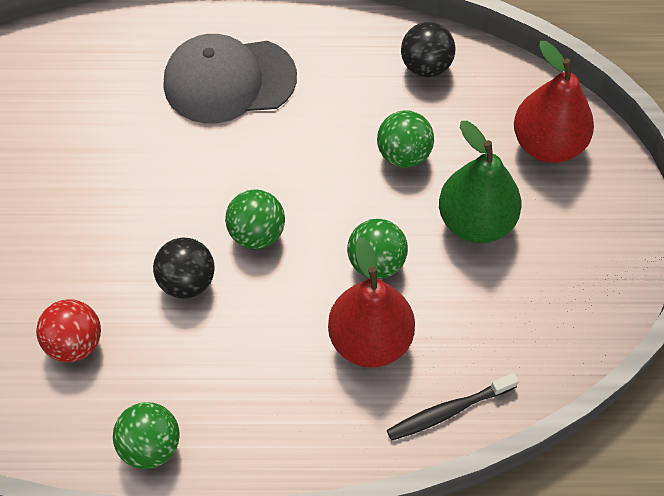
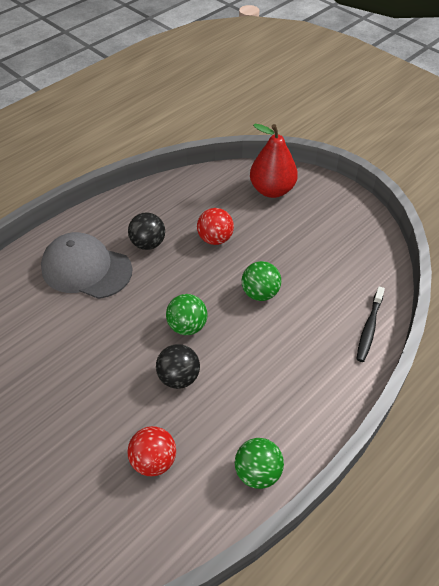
camera: 45 degrees left, 10 degrees down
(229, 80) = (86, 269): grey cap -> grey cap turned 75 degrees clockwise
(370, 340) = (299, 328): red pear -> none
(403, 154) = (215, 239): green ball -> red ball
(426, 66) = (179, 196): black ball -> black ball (148, 243)
(476, 221) = (281, 242): green pear -> none

